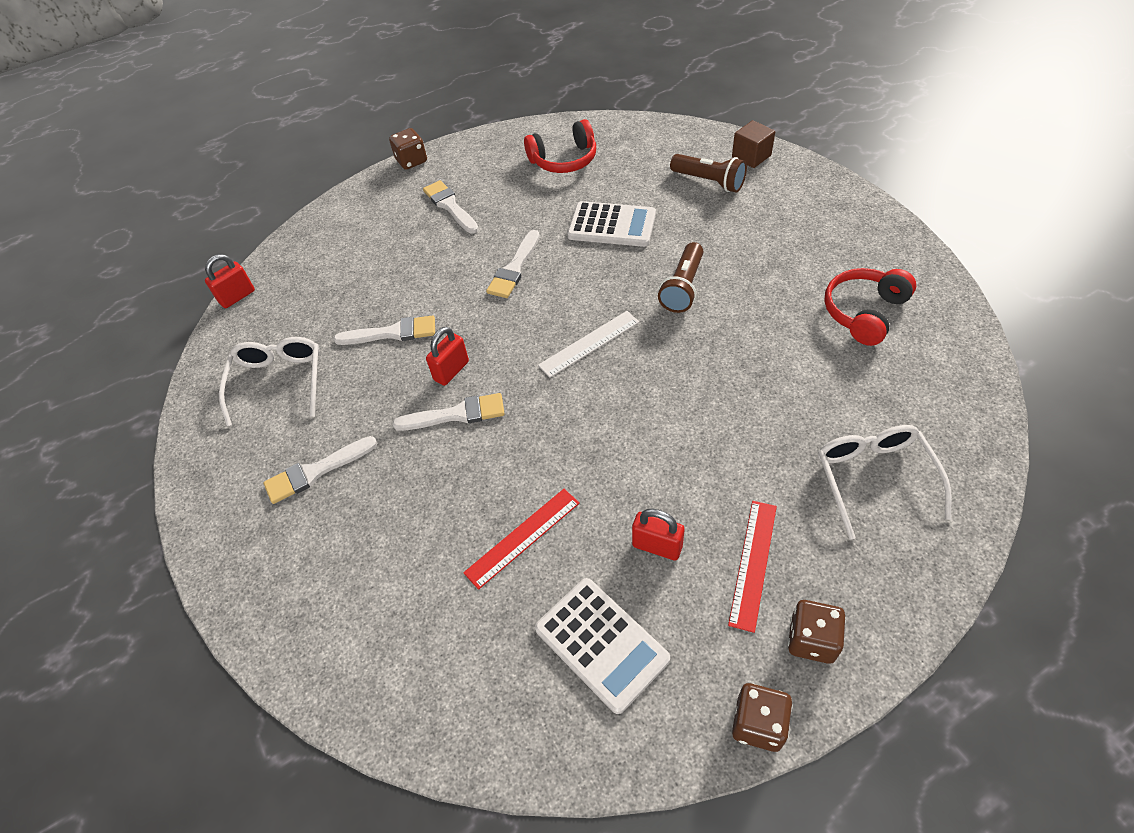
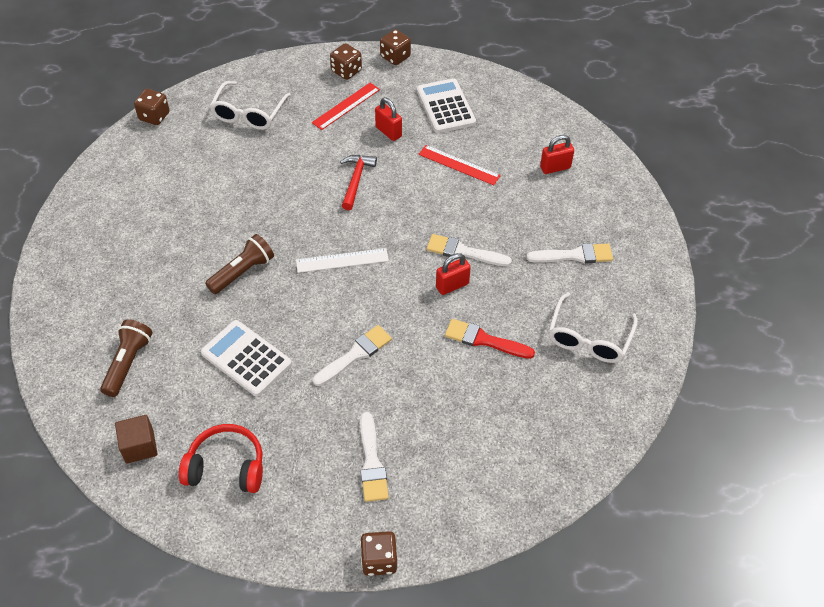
camera: 160 degrees left, 0 degrees up
(237, 297) = (613, 449): red padlock -> red padlock (555, 168)
(392, 333) = (484, 340): white brush -> red brush
(522, 537) = (459, 165): red ruler -> red ruler turned 45 degrees clockwise
(646, 446) = (356, 180): none -> red hammer
(709, 182) = (128, 363): brown flashlight -> brown flashlight turned 45 degrees clockwise
(751, 156) = (65, 373): brown cube -> brown cube (139, 446)
(864, 312) = (147, 197): red headphones -> none
(985, 411) = (154, 116): none -> brown dice

